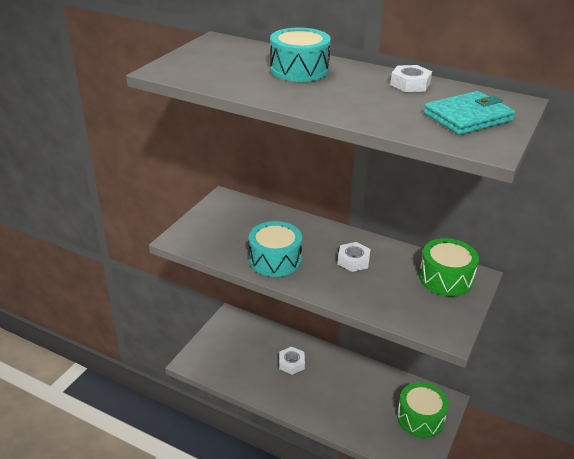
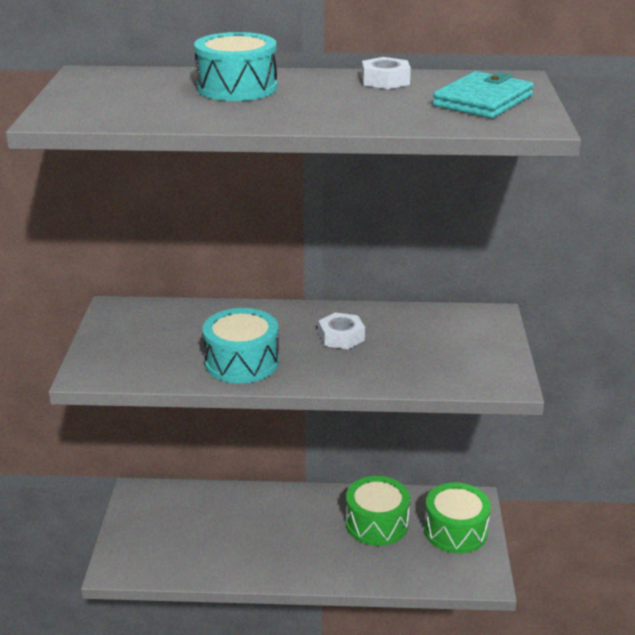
camera: 25 degrees left, 5 degrees down
(291, 363) = (258, 523): white nut -> none
(445, 278) = (461, 326): green drum -> green drum (377, 523)

